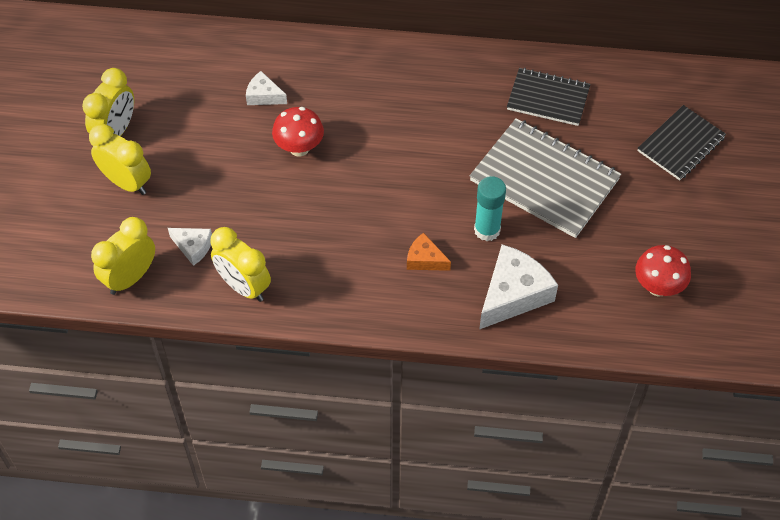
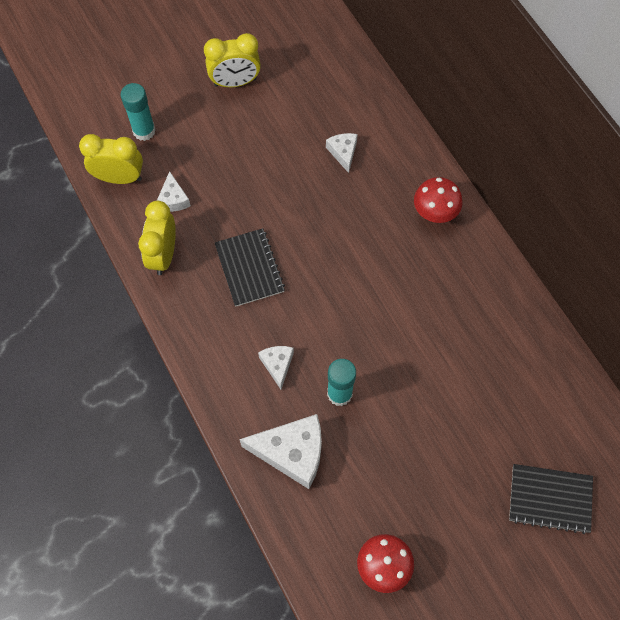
camera: 55 degrees right, 10 degrees up
(98, 230) = (144, 131): none -> turquoise glue stick
(127, 182) = (197, 119): yellow clock -> none
(299, 148) = (314, 209): red mushroom -> red mushroom (434, 213)
(425, 259) = (277, 365): orange cheese -> white cheese
(544, 180) = (423, 408): grey notebook -> none
(548, 98) = (510, 359): black notebook -> black notebook (249, 268)

